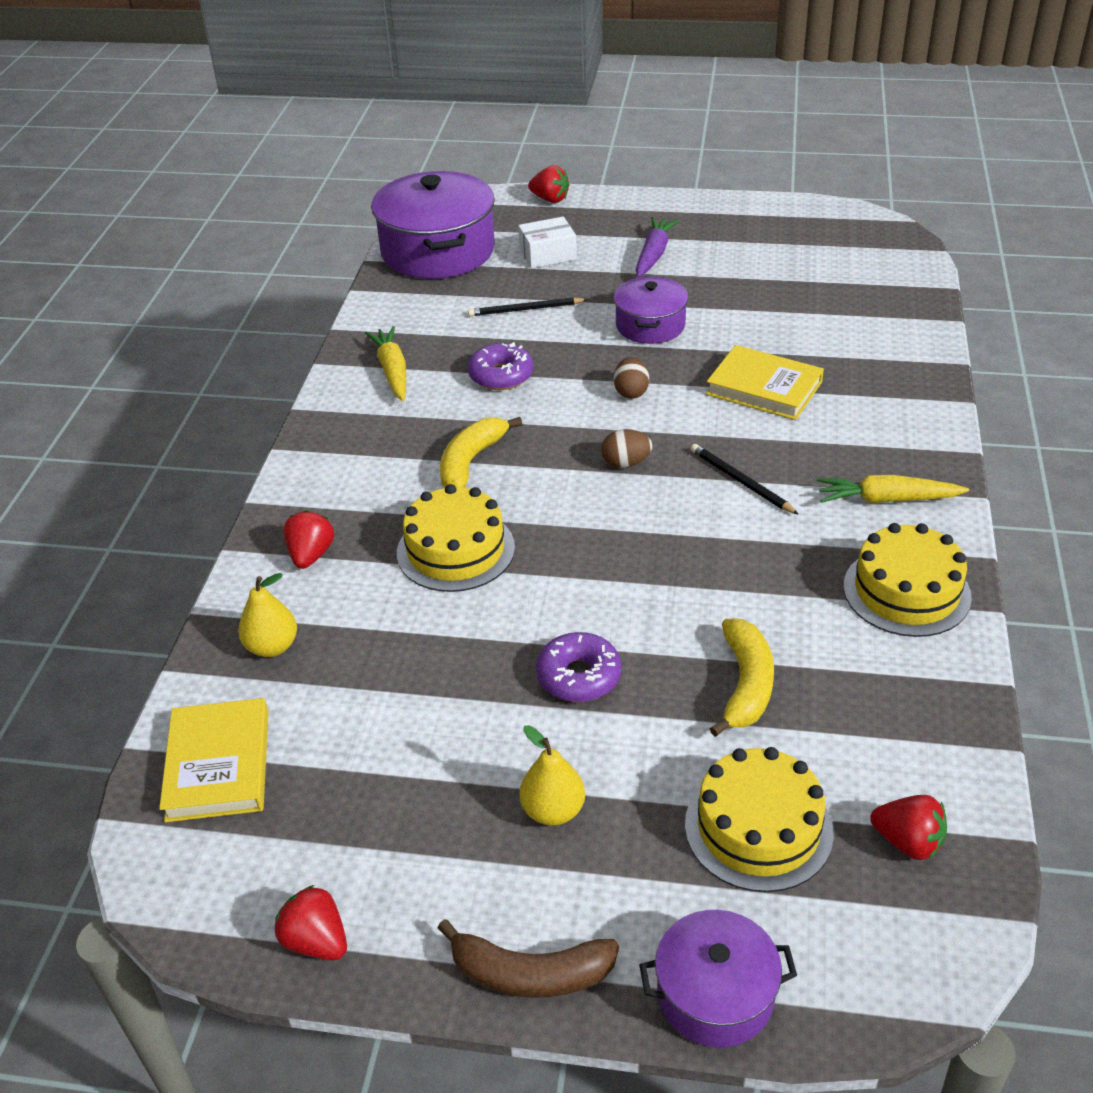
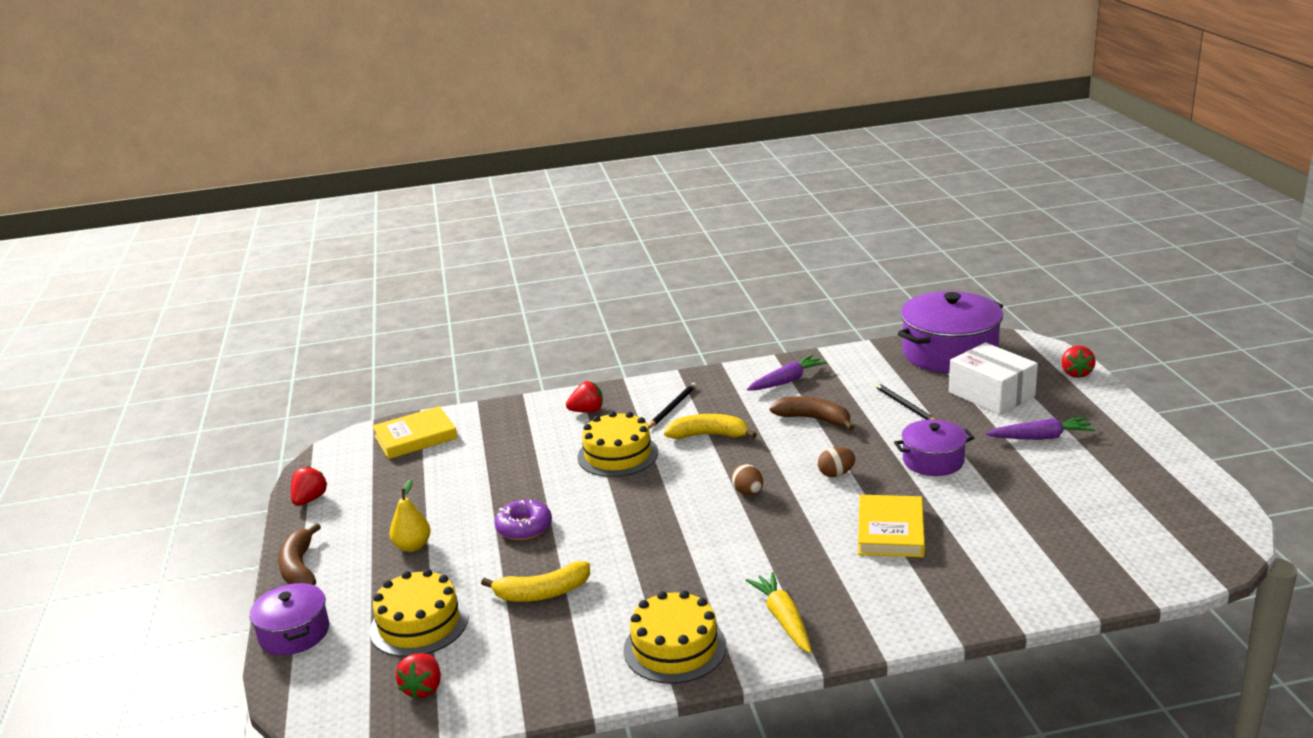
camera: 70 degrees right, 15 degrees down
(272, 647) = (506, 424): yellow pear -> none
(392, 371) = (786, 381): yellow carrot -> purple carrot
(501, 375) = (814, 419): purple donut -> brown banana
(548, 254) = (991, 394): white box -> white box, size x1.57
(741, 481) = (760, 545): black pencil -> black pencil (672, 407)

